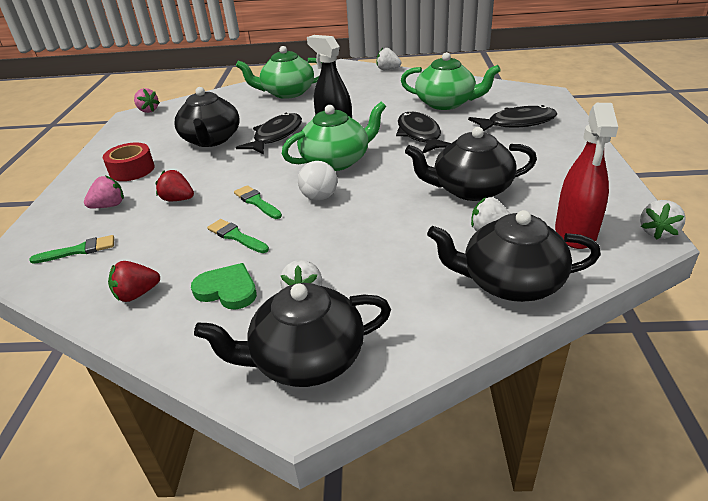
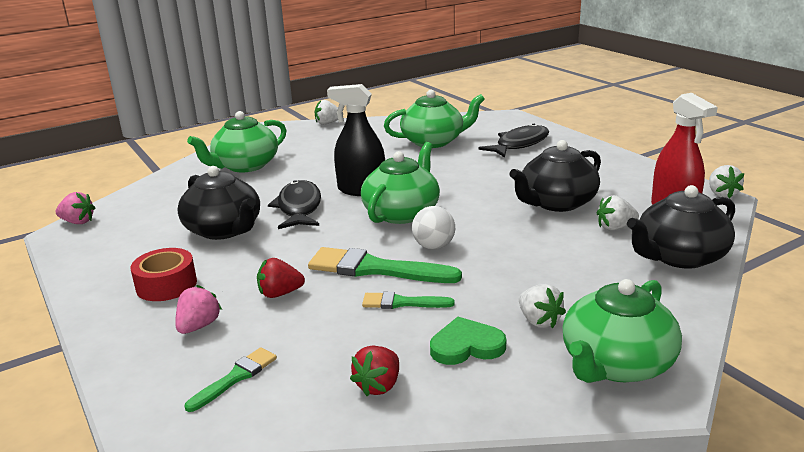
camera: 35 degrees left, 10 degrees down
(257, 202) = (375, 269): green brush -> green brush, size x1.82
(306, 358) = (616, 364): black teapot -> green teapot
(420, 135) = (448, 172): black fish -> none

